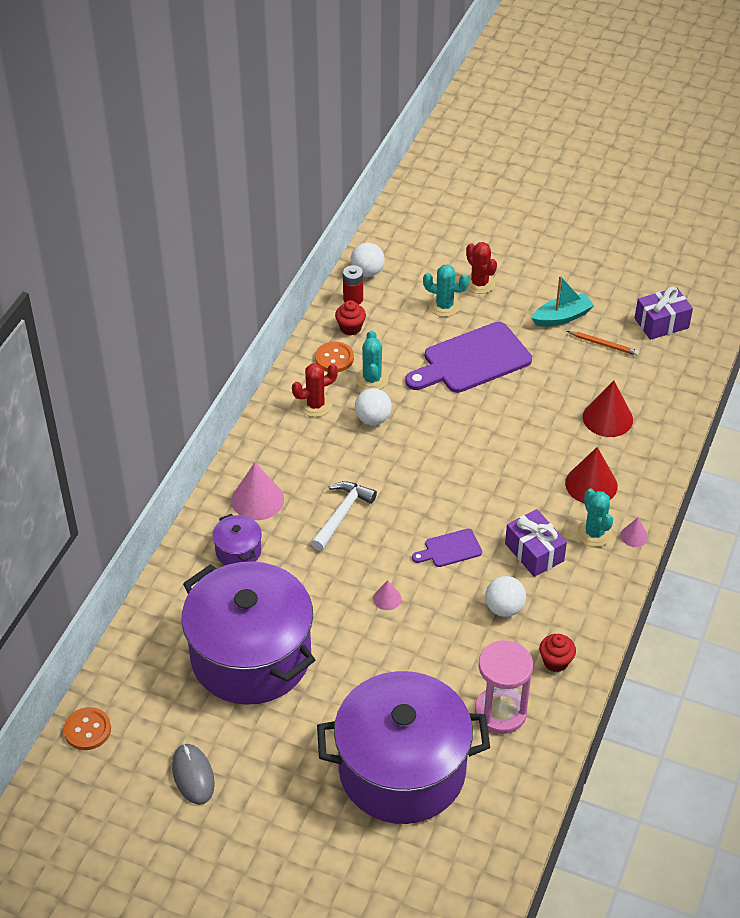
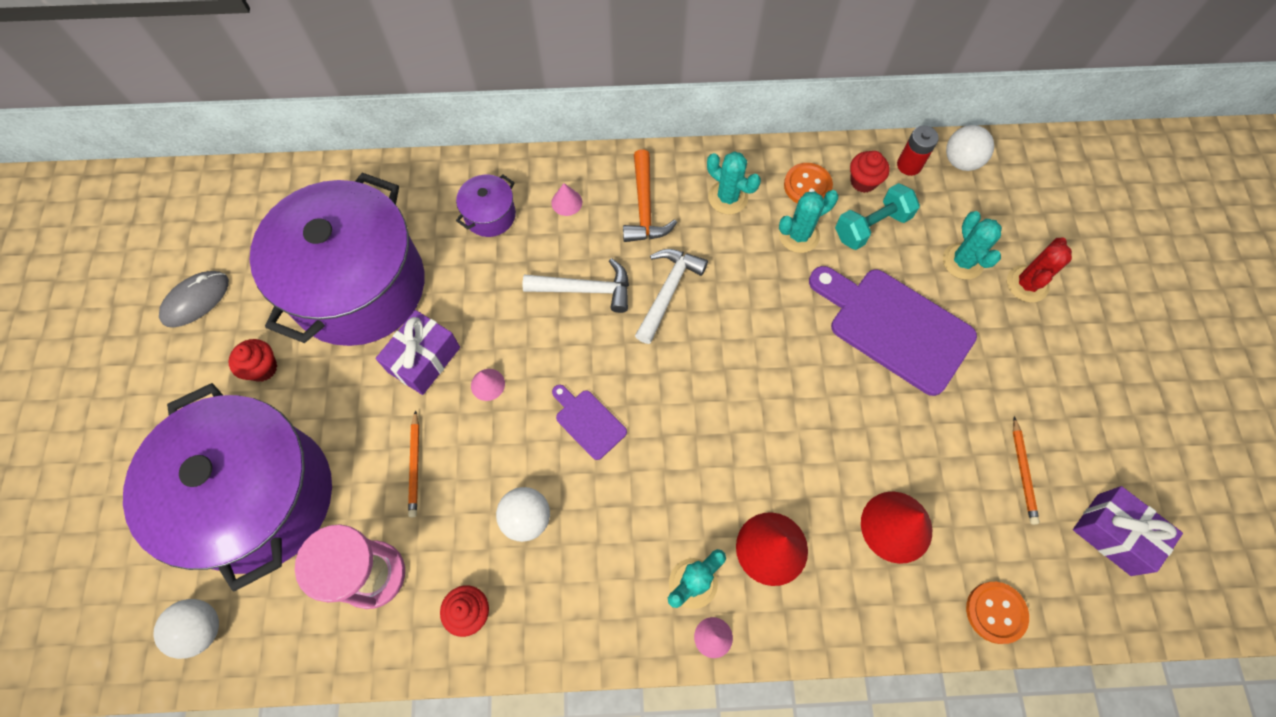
camera: 65 degrees right, 20 degrees up
(87, 730) = (223, 189): orange button -> orange button (995, 612)
(257, 499) = (566, 202): pink cone -> pink cone, size x0.51
(288, 741) = (262, 368): none -> red cupcake
(292, 455) = (644, 207): none -> orange hammer
(315, 405) = (728, 197): red cactus -> turquoise cactus
(373, 419) = (740, 261): white ball -> white ball (201, 629)
(373, 467) = (668, 291): none -> white hammer
(389, 339) = (871, 226): none -> turquoise dumbbell
(429, 663) = (414, 466): none -> orange pencil
(534, 552) = (627, 520): purple gift -> purple gift (424, 359)
(562, 317) = (1036, 402): turquoise boat -> none

